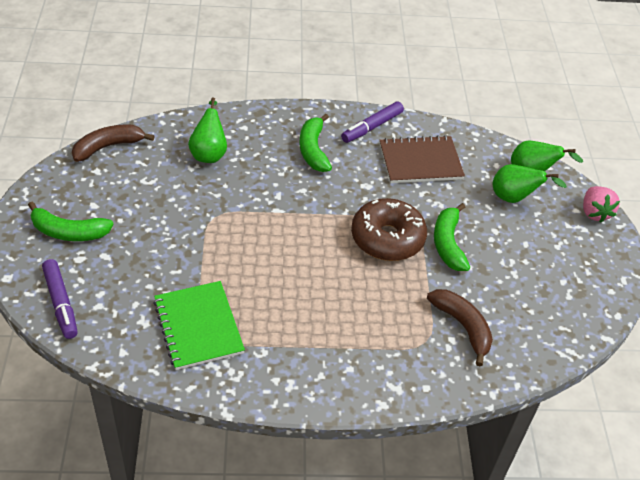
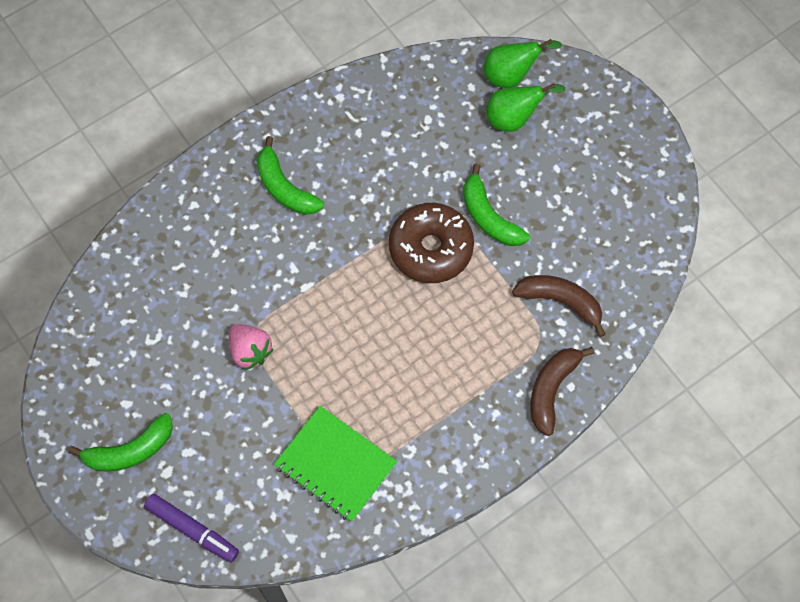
camera: 30 degrees left, 20 degrees up
(108, 147) = (78, 324): brown banana -> brown banana (551, 390)
(209, 153) = (186, 262): green pear -> none
(372, 127) = (320, 117): purple marker -> none
(420, 161) = (397, 132): brown notebook -> none
(594, 213) = (595, 87): pink strawberry -> pink strawberry (250, 351)

